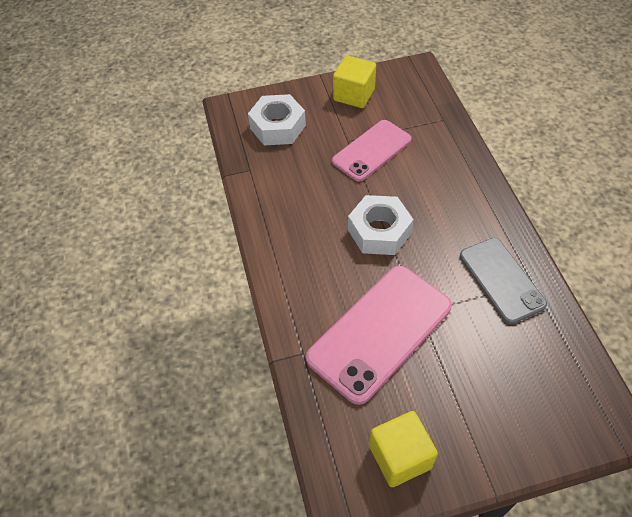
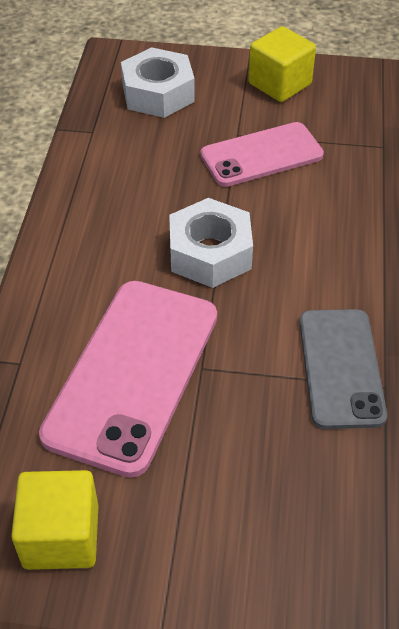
camera: 20 degrees right, 5 degrees down
(380, 332) = (133, 374): pink phone -> pink phone turned 45 degrees counterclockwise

